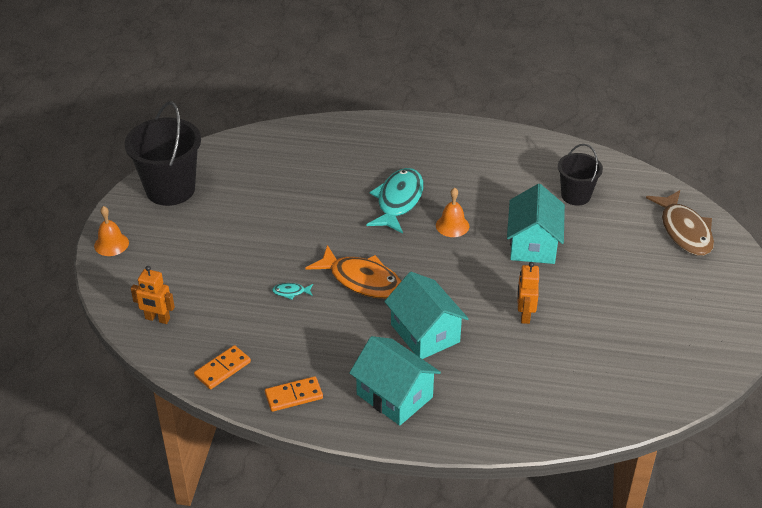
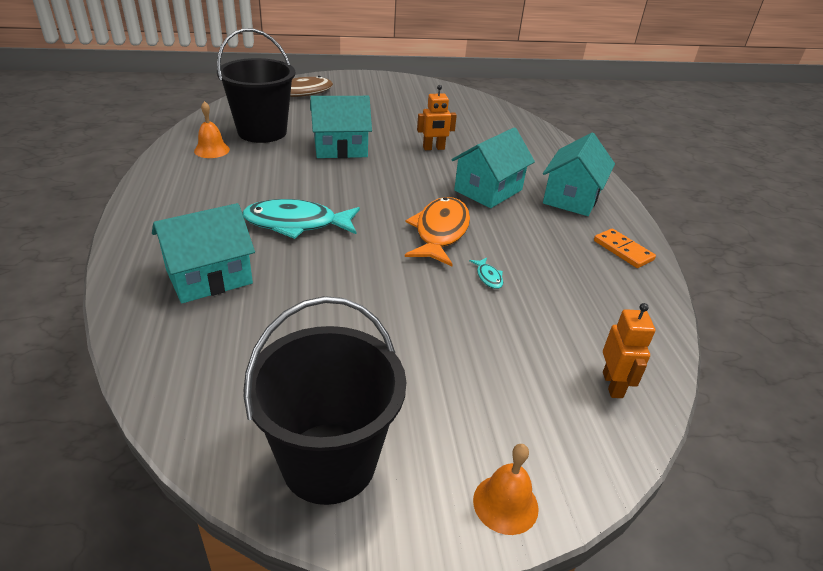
camera: 110 degrees left, 5 degrees down
(223, 369) = (635, 304): orange domino -> none
(343, 156) = (209, 277): none -> turquoise house
(452, 225) = (328, 188): orange bell -> orange bell (212, 150)
(575, 195) = (262, 132): black bucket -> black bucket, size x1.68

